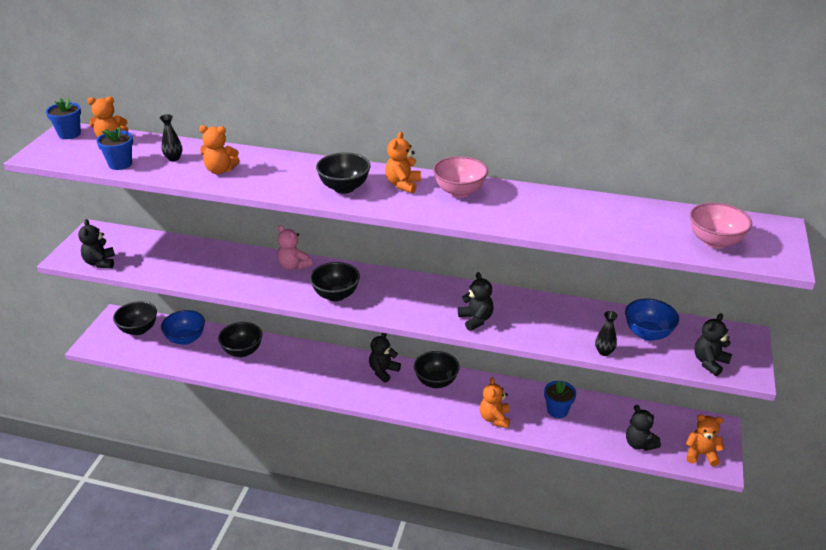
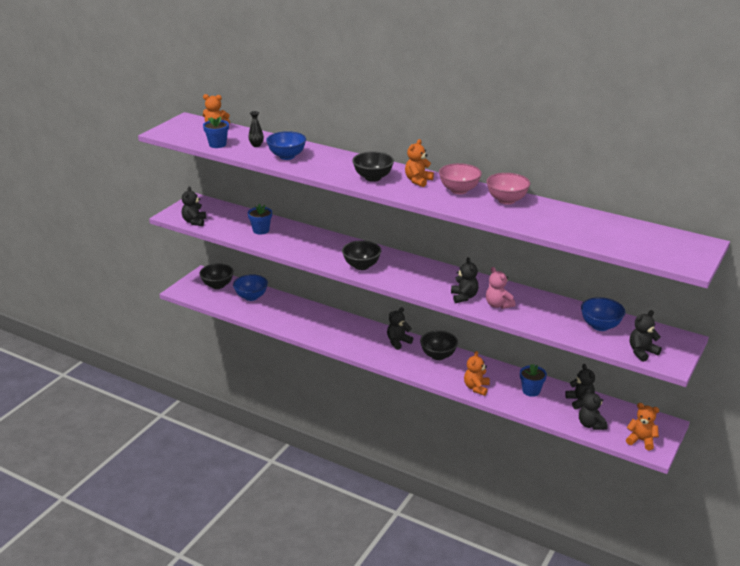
camera: 15 degrees right, 5 degrees down
(69, 134) = (188, 121): blue flower pot -> blue flower pot (261, 230)
(220, 170) = (287, 156): orange teddy bear -> blue bowl
(242, 351) = (292, 311): black bowl -> none
(293, 266) = (336, 242): pink teddy bear -> pink teddy bear (498, 305)
(604, 352) = (557, 332): black vase -> none
(615, 414) = (580, 401): none -> black teddy bear
(714, 241) = (643, 246): pink bowl -> pink bowl (506, 200)

